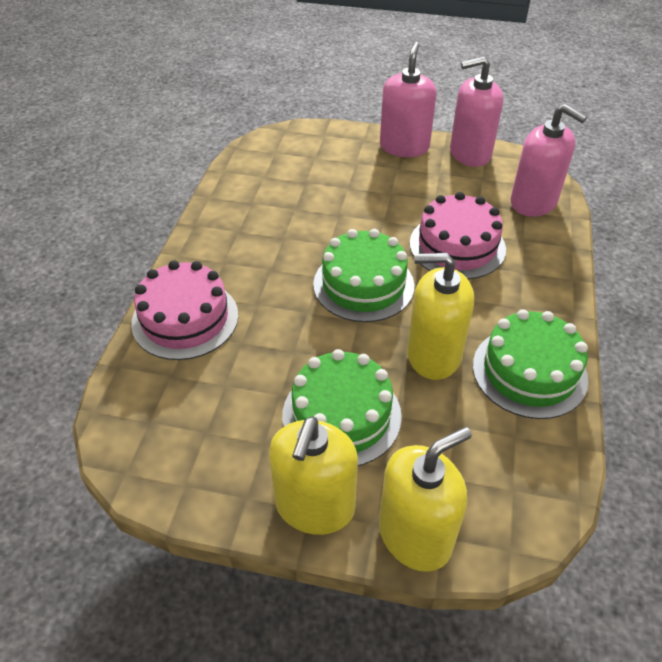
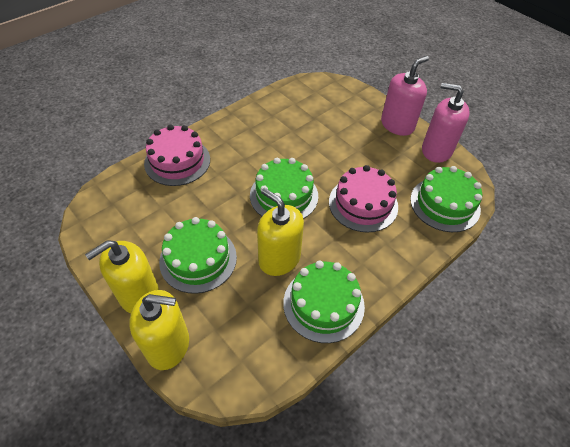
camera: 35 degrees right, 5 degrees up
(533, 202) = (445, 204): pink soap dispenser -> green cake

